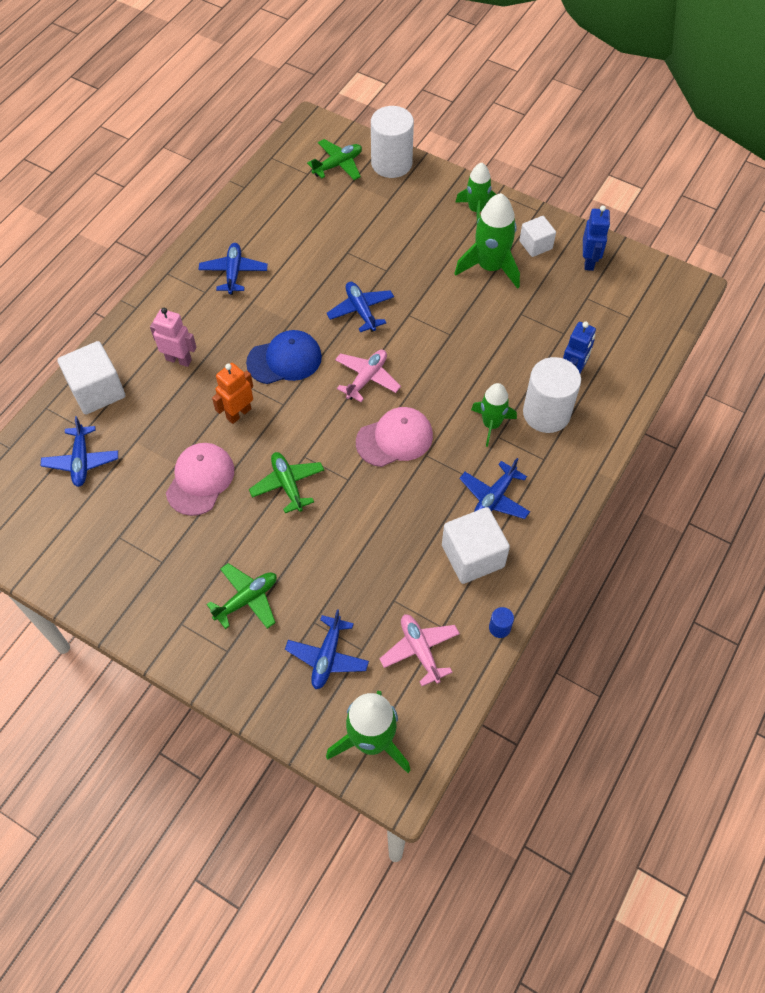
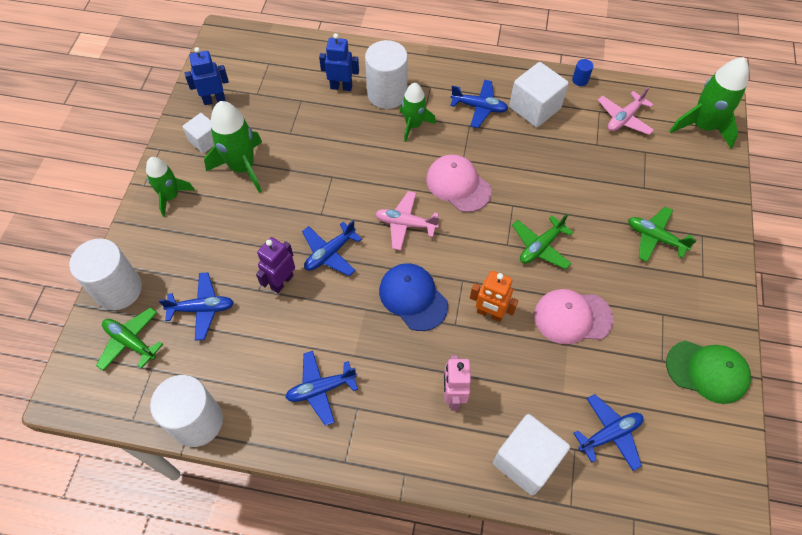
camera: 110 degrees left, 0 degrees up
(87, 571) = (707, 371): none -> green cap
(249, 193) = (197, 421): none -> white cylinder
(327, 656) = (664, 170): blue plane -> blue plane (202, 309)
(347, 269) = (282, 282): none -> purple robot

